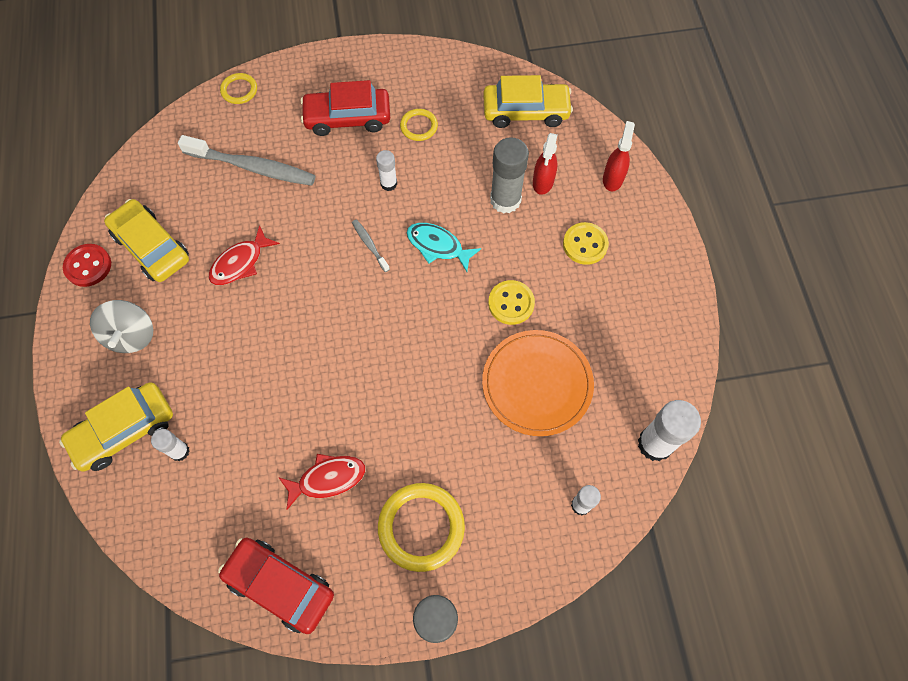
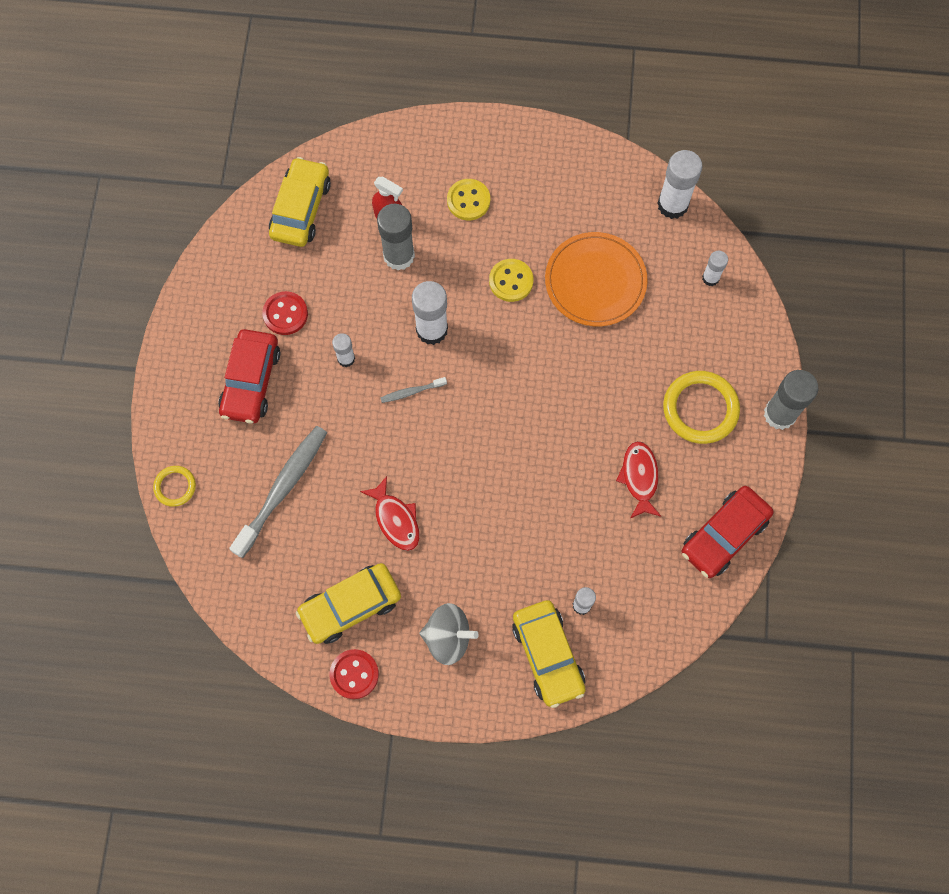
camera: 75 degrees left, 5 degrees up
(419, 126) = (285, 314): yellow ring -> red button
(438, 246) = (432, 330): turquoise fish -> white glue stick
(613, 178) = (404, 155): red spray bottle -> none

